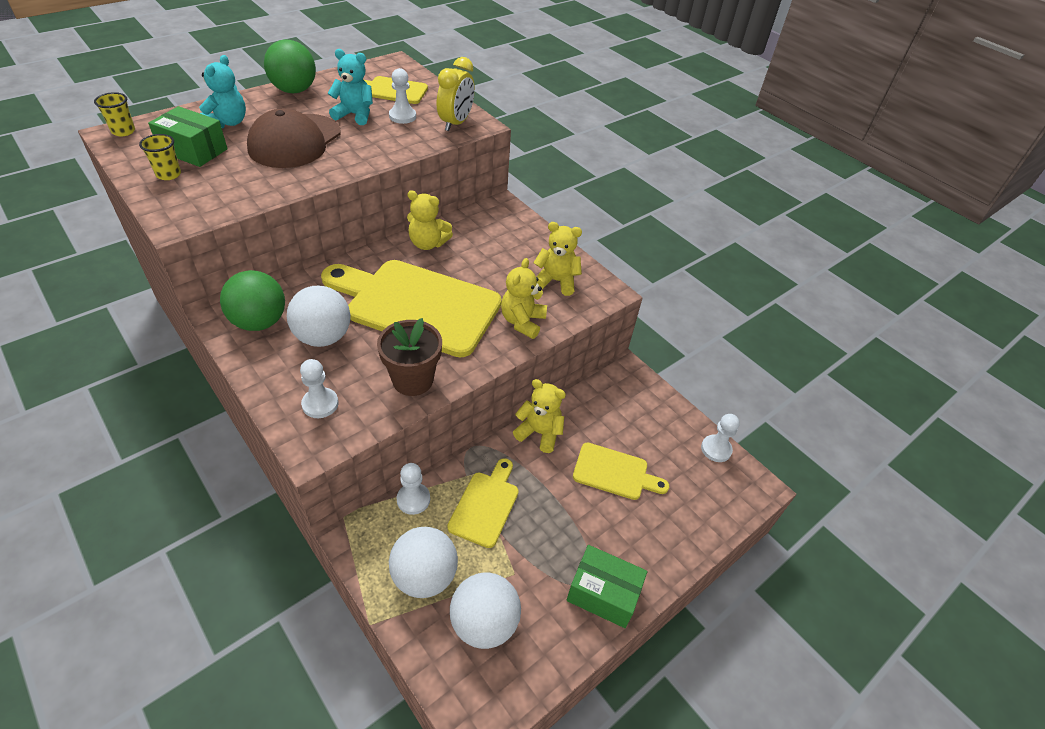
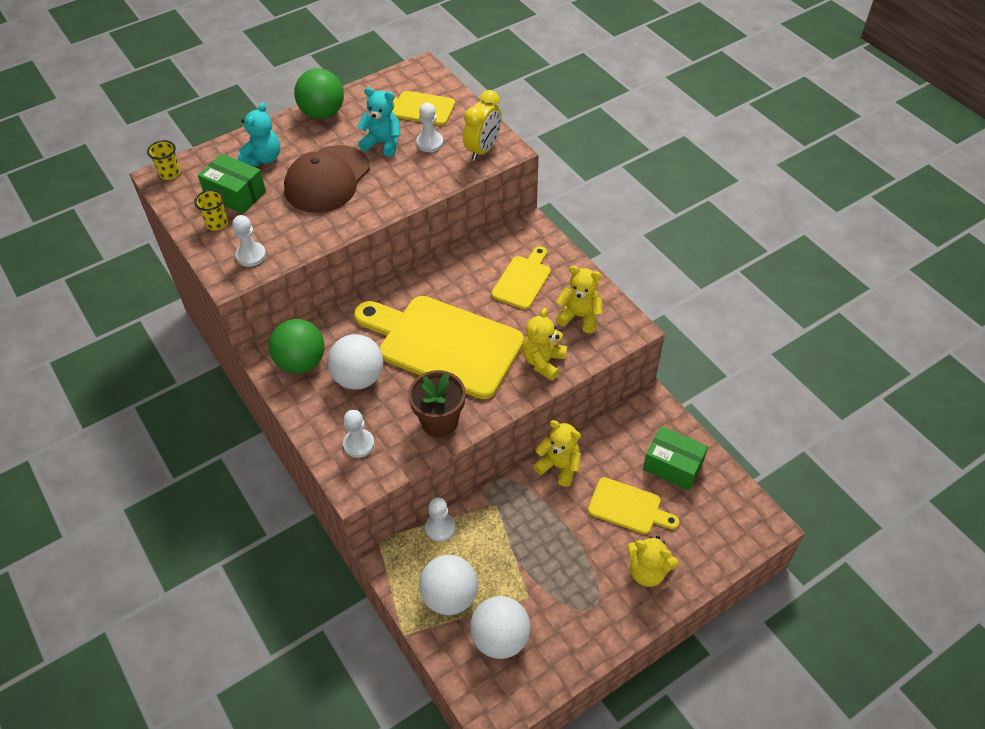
camera: 10 degrees right, 5 degrees up
(428, 243) = (454, 274): yellow teddy bear -> yellow teddy bear (647, 571)
(485, 505) = (505, 535): yellow cutting board -> yellow cutting board (523, 280)
(603, 593) = (606, 618): green box -> green box (673, 466)
(716, 449) = (731, 486): white pawn -> white pawn (251, 255)

